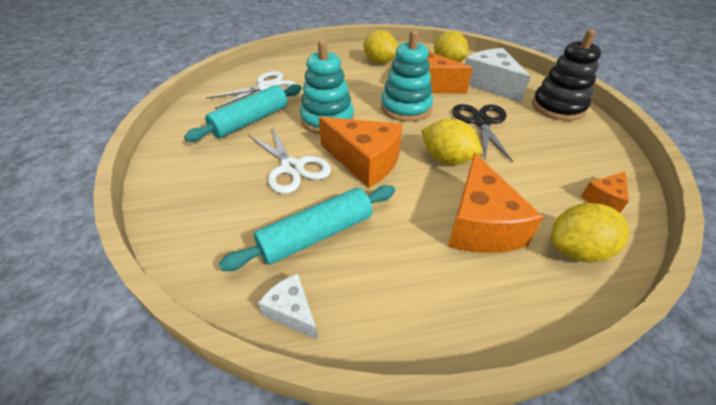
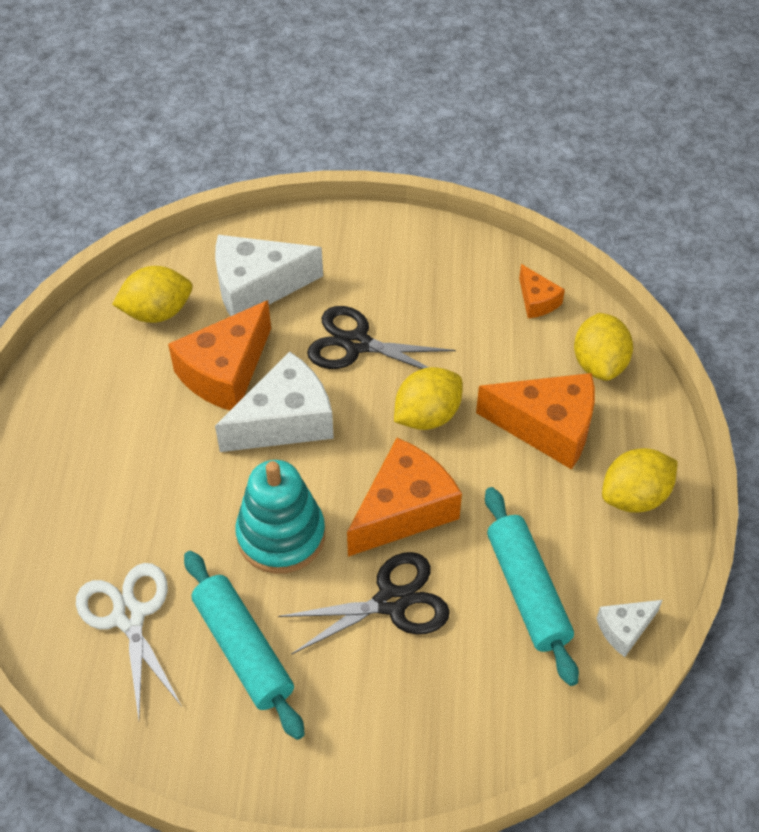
camera: 75 degrees left, 10 degrees up
(292, 167) = (391, 602): white scissors -> black scissors
(379, 62) = (105, 411): yellow lemon -> yellow lemon (634, 496)
(406, 108) = (285, 421): turquoise stacking toy -> white cheese
(558, 107) = (351, 243): black stacking toy -> none

